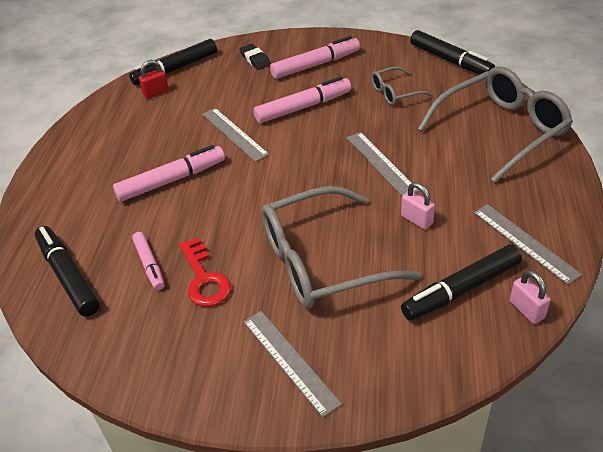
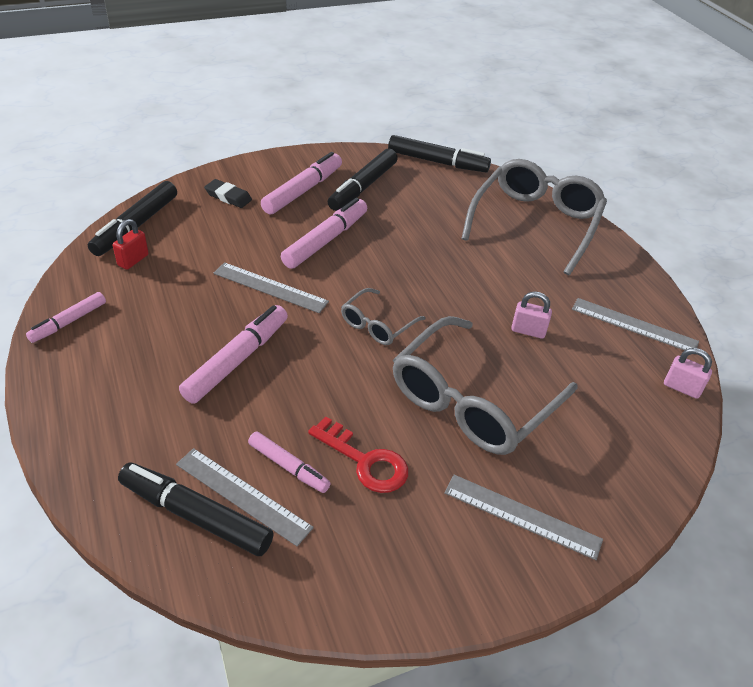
camera: 35 degrees left, 0 degrees up
(86, 126) = (68, 322): none -> pink marker
(380, 163) = (451, 282): grey ruler -> grey ruler (242, 495)
(395, 93) = (409, 205): grey glasses -> grey glasses (377, 325)
(461, 289) = (617, 387): black marker -> black marker (363, 187)

